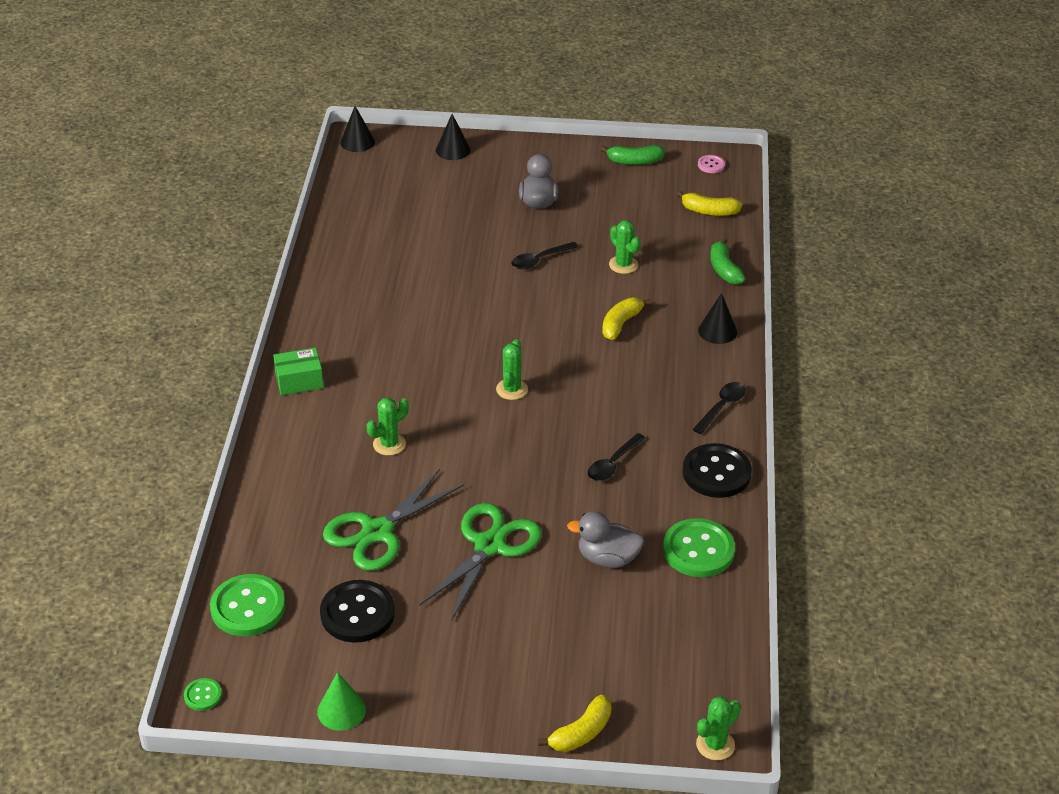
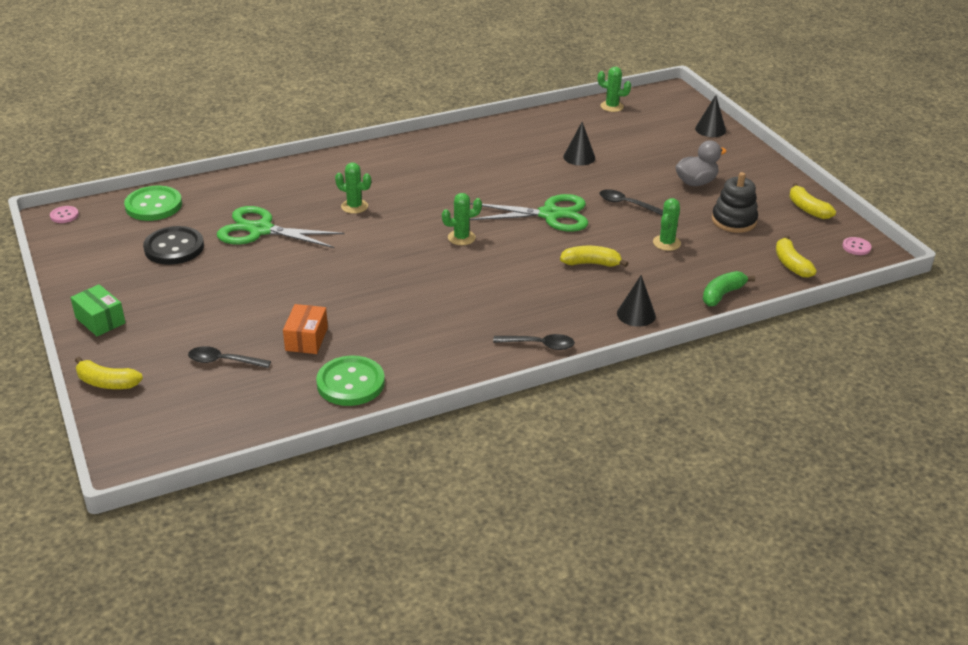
camera: 60 degrees right, 5 degrees down
(203, 695) = (64, 215): green button -> pink button
(299, 381) = (388, 153): green box -> green box (100, 320)
(341, 710) = (77, 271): green cone -> none
(357, 142) = (668, 92): black cone -> black cone (579, 157)
(489, 546) = (281, 280): green scissors -> green scissors (550, 214)
(607, 558) = (306, 339): grey duck -> orange box
(613, 464) = (418, 309): black spoon -> black spoon (223, 361)
(619, 210) = (734, 221): none -> black stacking toy
(634, 161) = (807, 209): green banana -> yellow banana
(715, 745) = (128, 457): green cactus -> green cactus (612, 106)
(716, 473) = (453, 366): black button -> none

